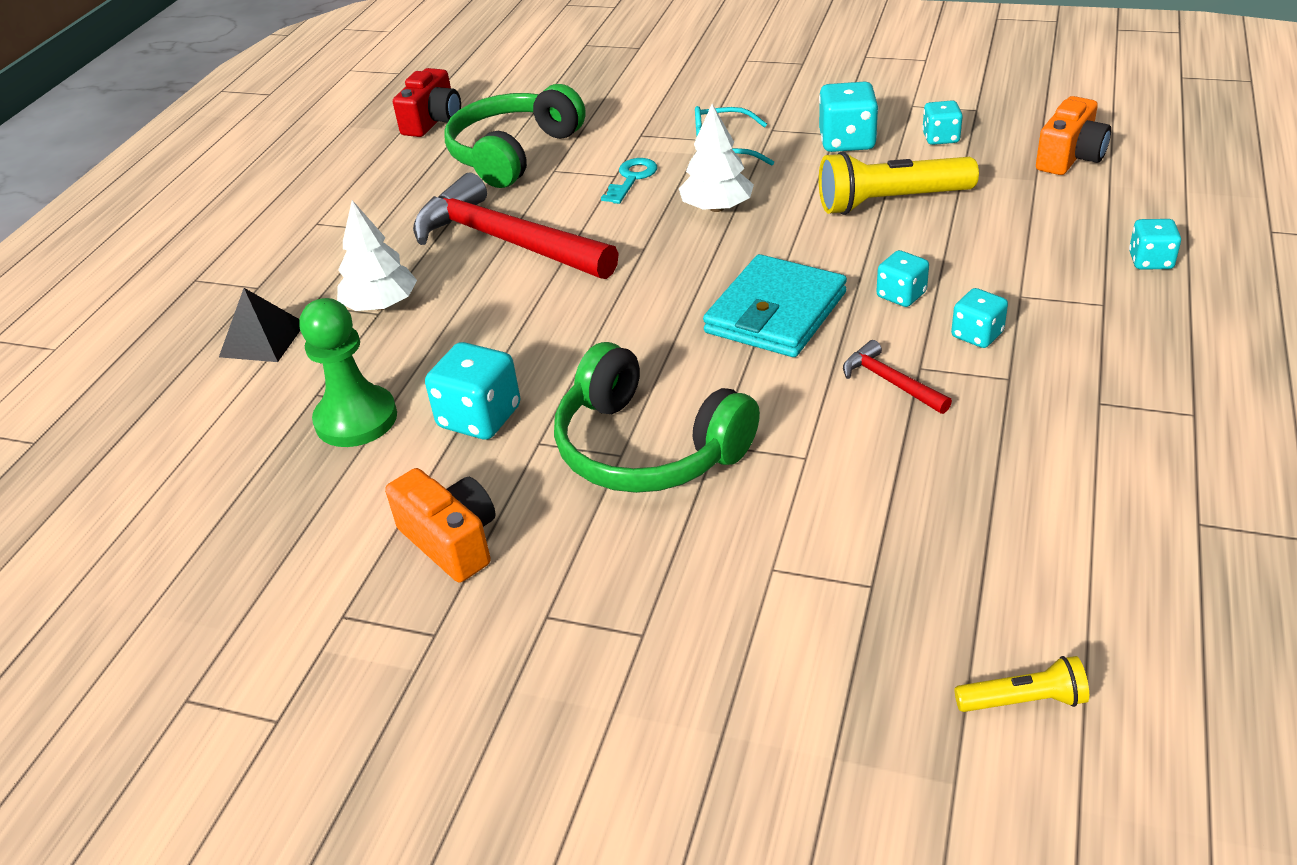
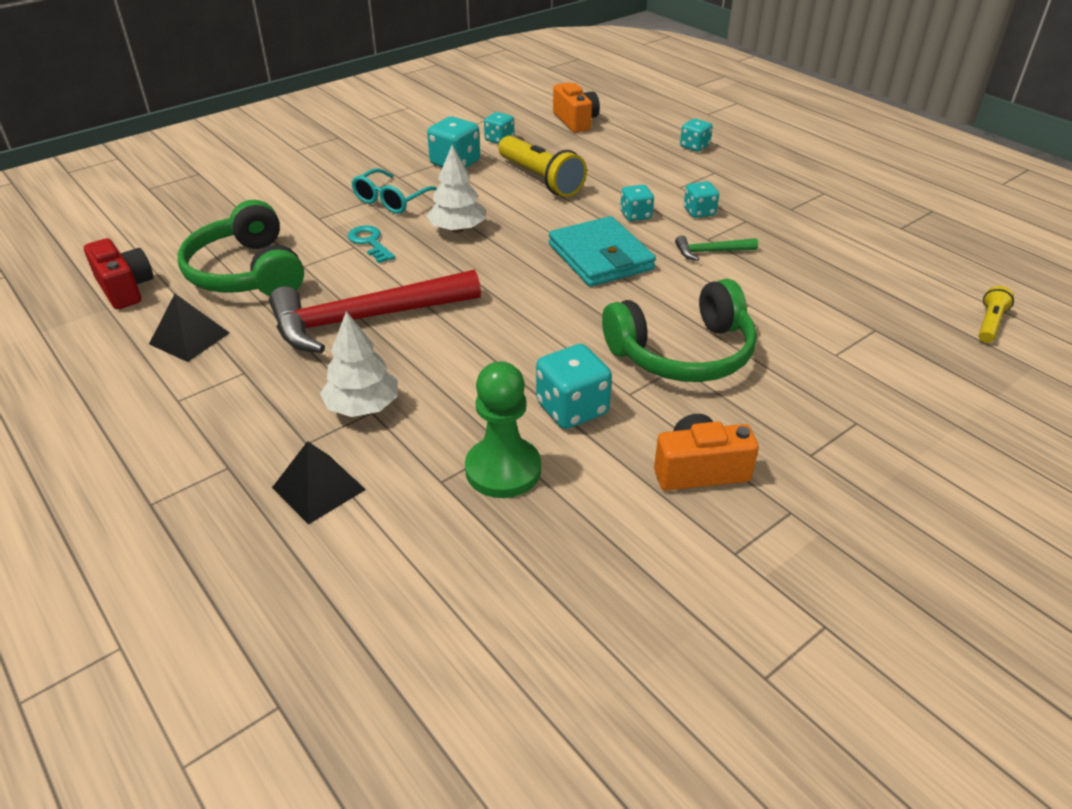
camera: 60 degrees left, 0 degrees up
(396, 183) = (189, 338): none -> black pyramid
(890, 382) = (711, 252): red hammer -> green hammer
(891, 202) = (540, 179): yellow flashlight -> yellow flashlight turned 60 degrees counterclockwise

